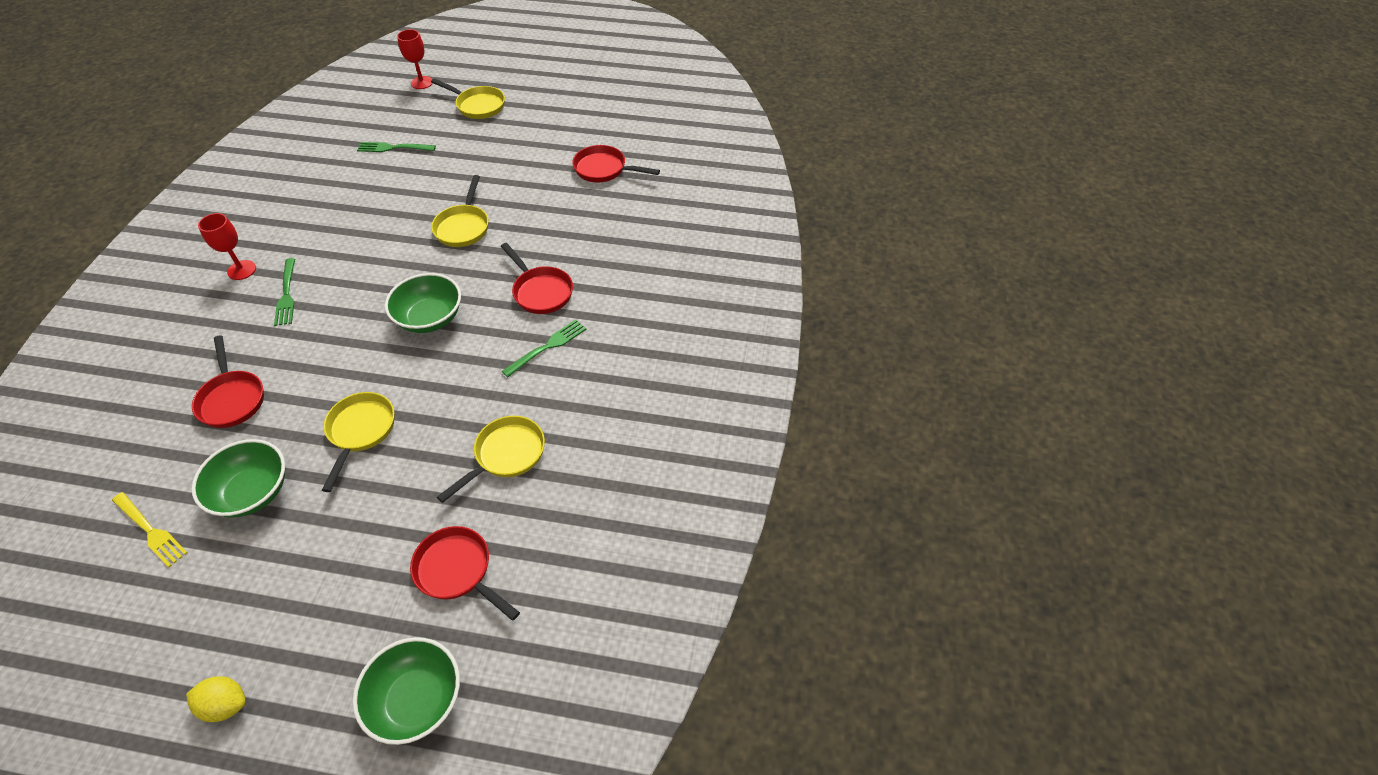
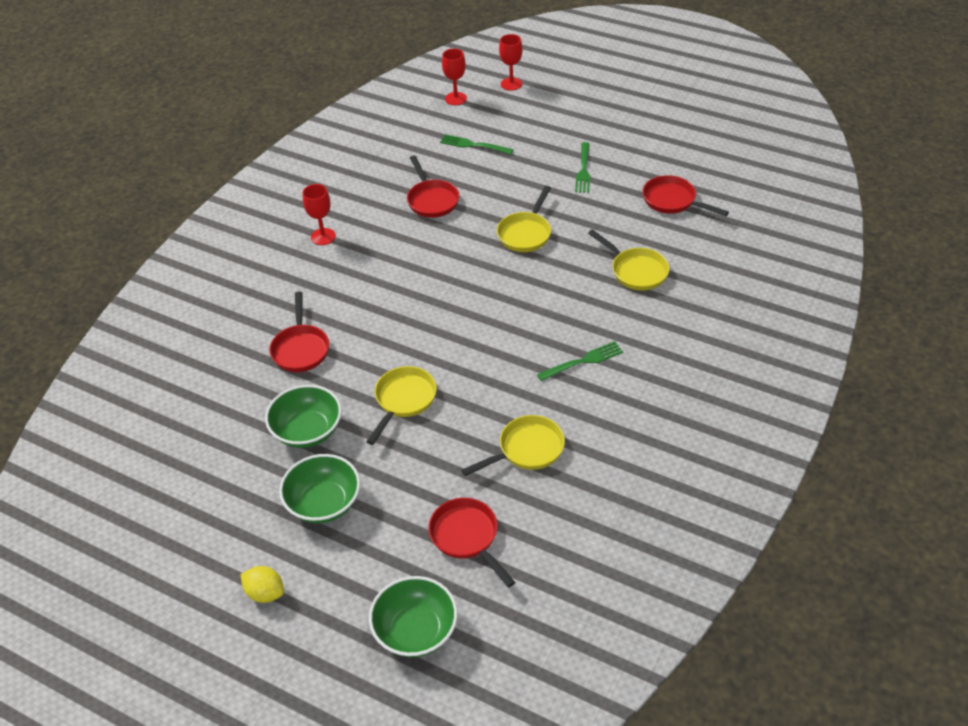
camera: 20 degrees right, 5 degrees down
(151, 531) = (224, 443): yellow fork -> none
(286, 295) = (358, 266): green fork -> green fork (583, 170)
(366, 105) = (455, 98): none -> red goblet
(430, 318) = (480, 313): green bowl -> green bowl (324, 503)
(478, 106) = (561, 116): yellow pan -> yellow pan (636, 271)
(541, 291) = (587, 308): red pan -> red pan (432, 200)

